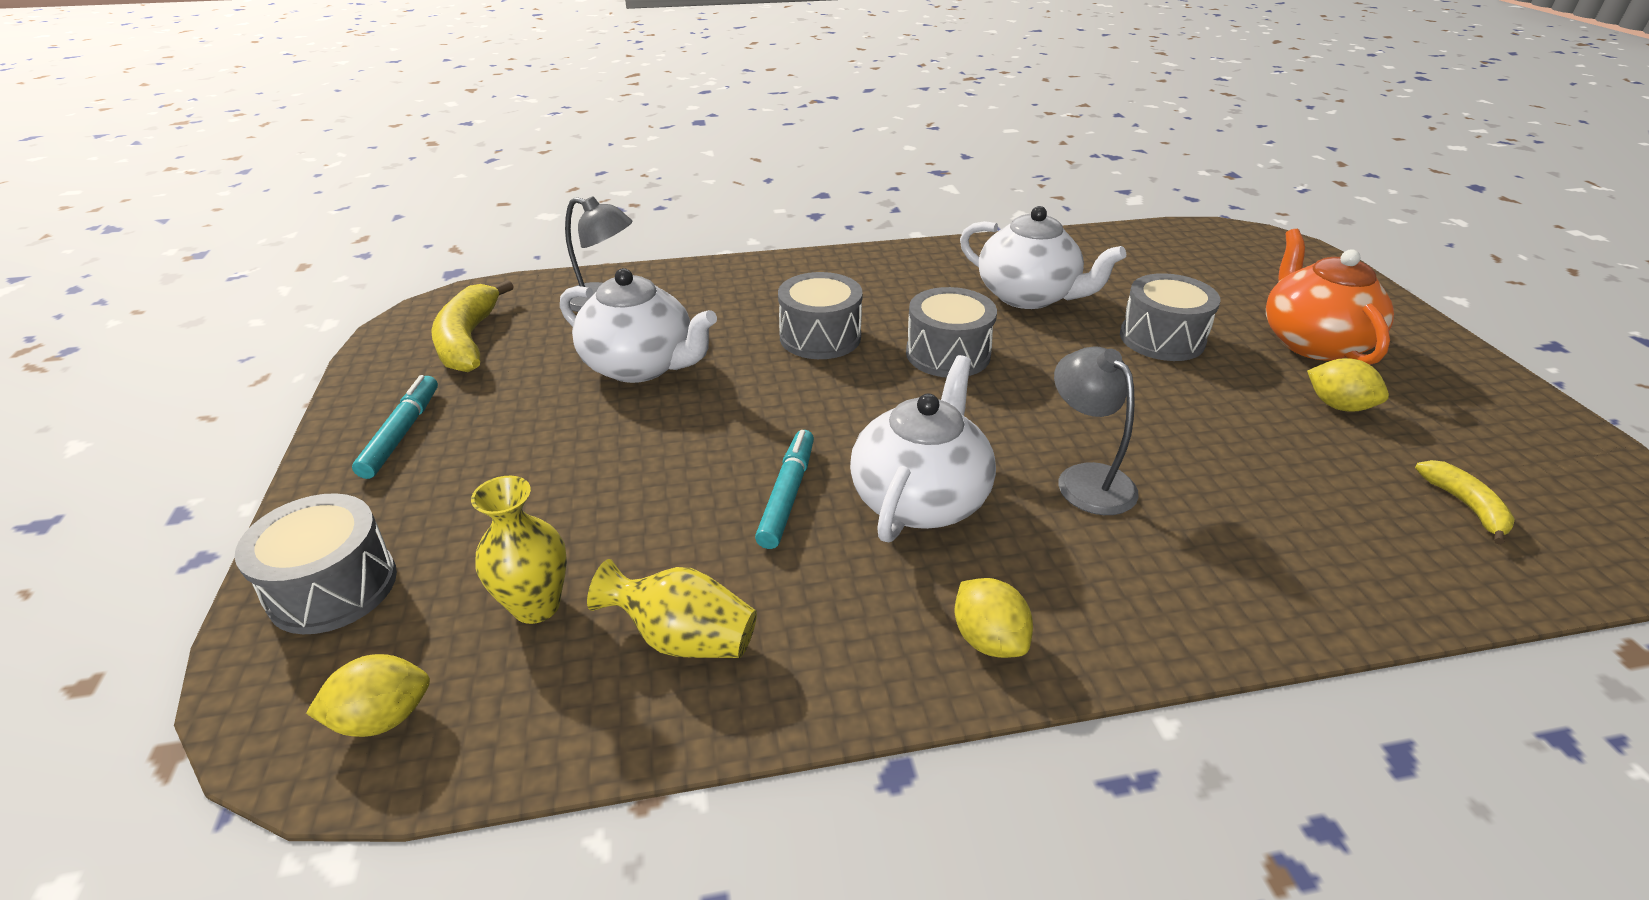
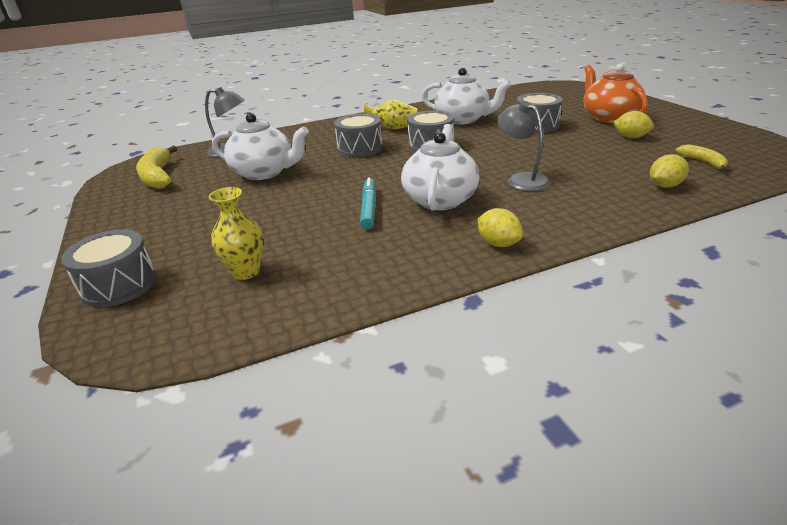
camera: 10 degrees left, 5 degrees down
(383, 717) = (174, 330): yellow lemon -> yellow lemon (664, 186)
(402, 433) = (133, 218): turquoise marker -> none
(683, 638) = (336, 270): yellow vase -> yellow vase (393, 128)

